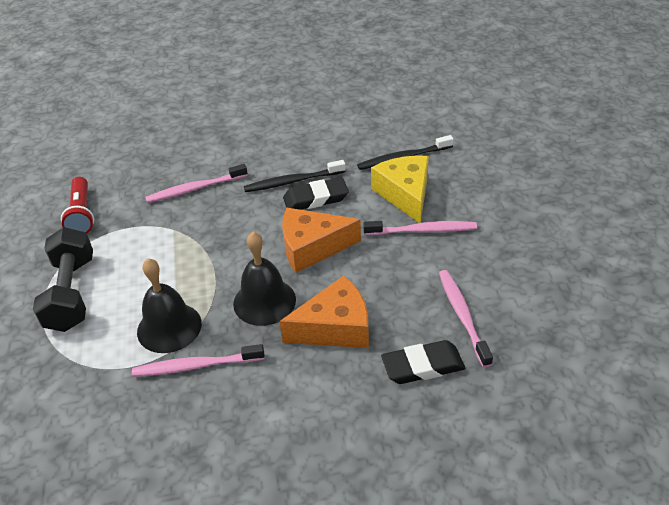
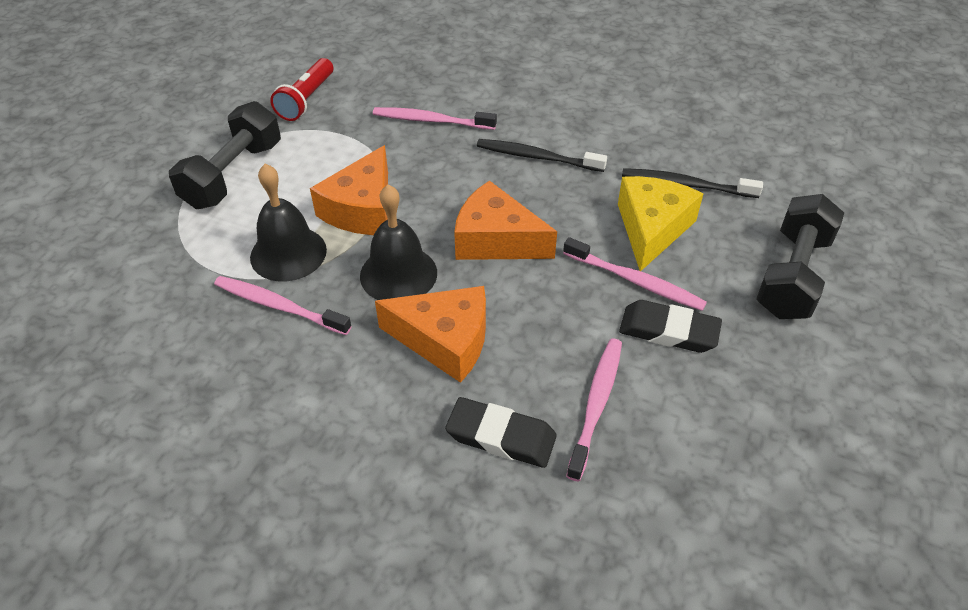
camera: 30 degrees right, 5 degrees up
(198, 271) = (362, 209): none -> orange cheese
(316, 198) = (546, 187): black eraser -> black eraser (668, 331)
(508, 184) = (792, 275): none -> black dumbbell

